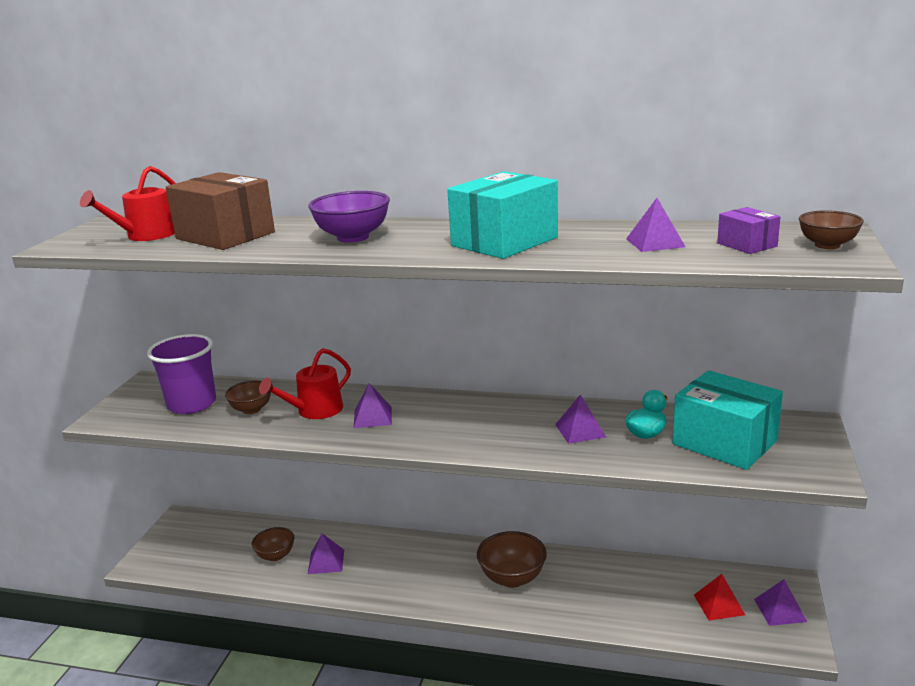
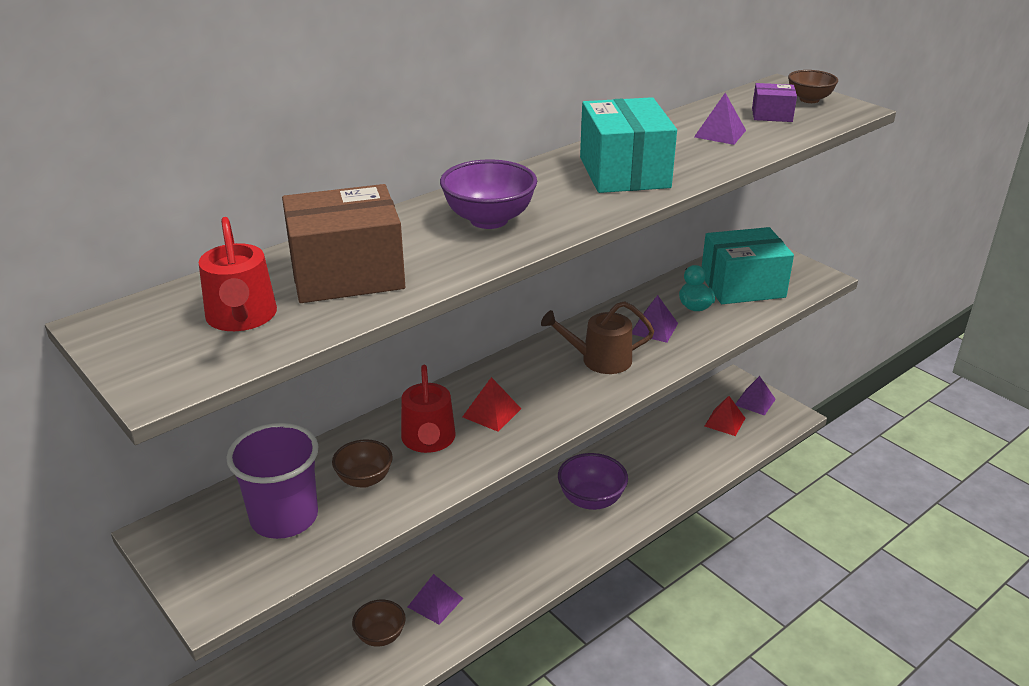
camera: 55 degrees left, 10 degrees up
(372, 417) = (491, 412): purple pyramid -> red pyramid
(497, 427) = (600, 360): none -> brown watering can
(512, 578) = (591, 500): brown bowl -> purple bowl

